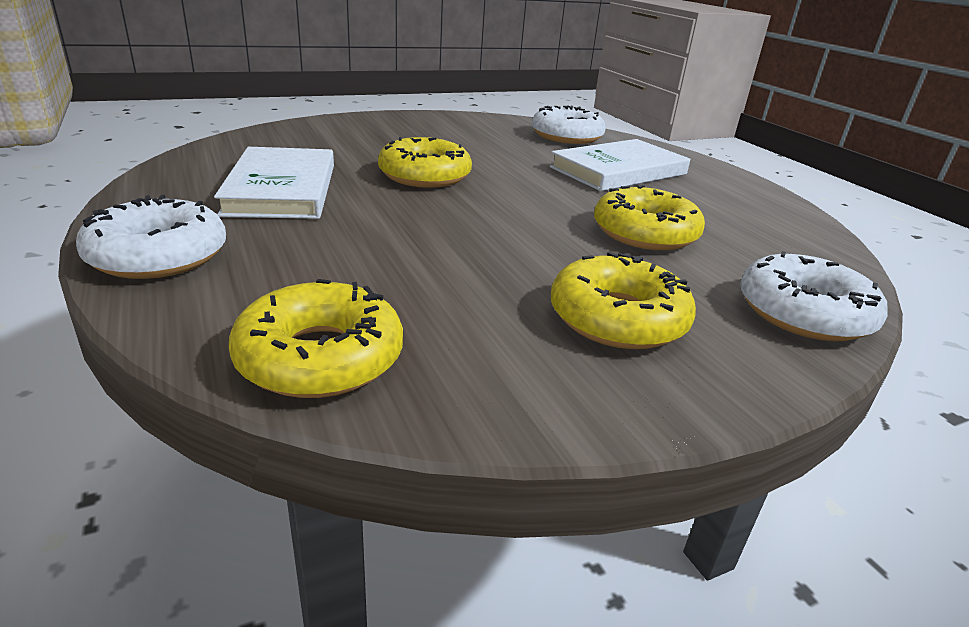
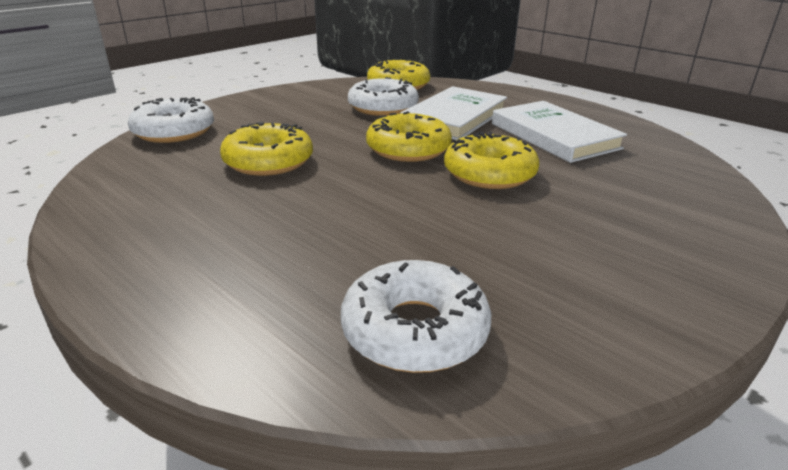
camera: 160 degrees right, 0 degrees up
(158, 255) = (519, 97): white donut -> white donut (383, 107)
(617, 318) = (286, 112): yellow donut -> yellow donut (408, 149)
(619, 171) = (299, 243): white book -> white book (454, 118)

